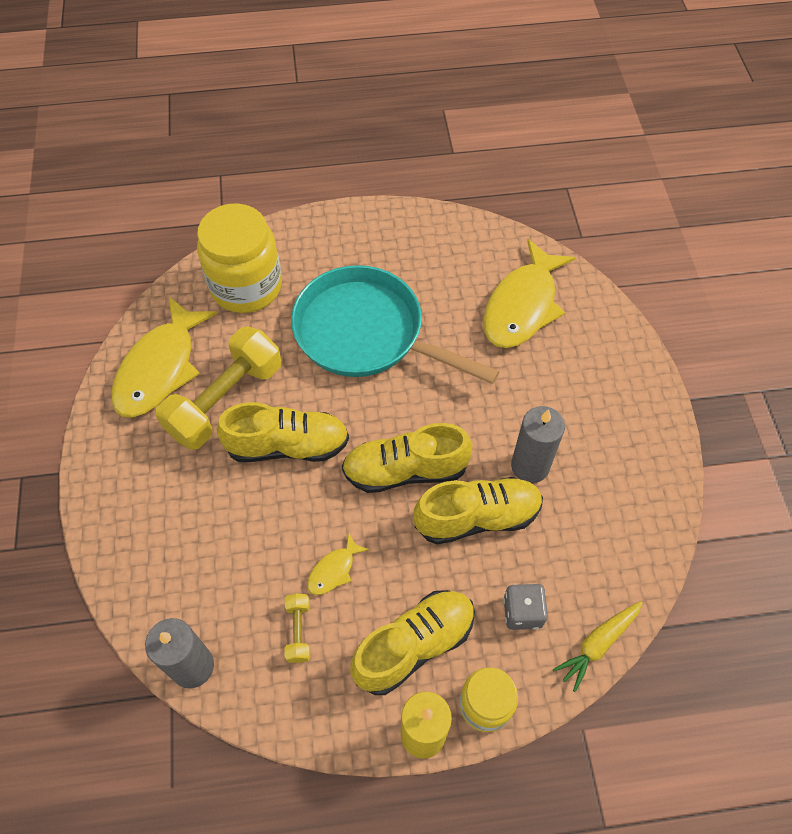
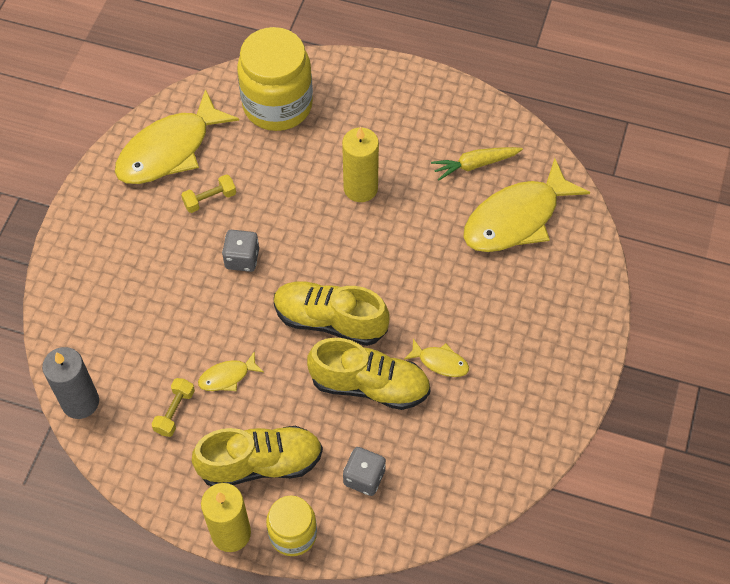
camera: 25 degrees right, 0 degrees up
(225, 400) = (210, 199): yellow dumbbell -> yellow dumbbell, size x0.43
(287, 445) = (242, 259): yellow shoe -> grey dice
(366, 333) = (360, 188): turquoise pan -> yellow candle
(530, 466) = (440, 362): grey candle -> yellow fish
(597, 645) = (412, 531): yellow carrot -> yellow carrot (475, 165)

